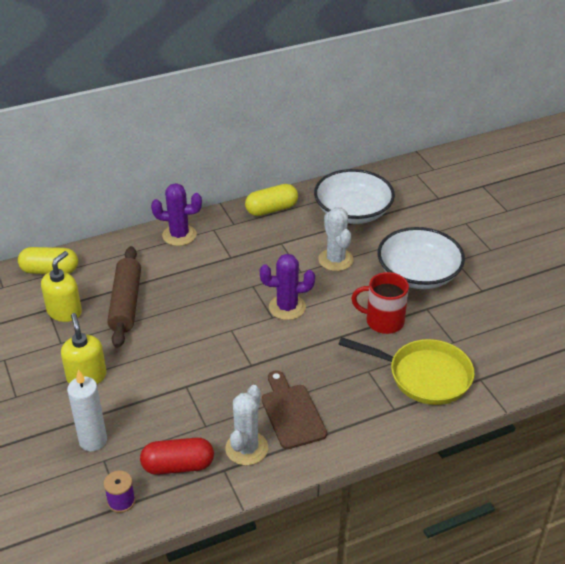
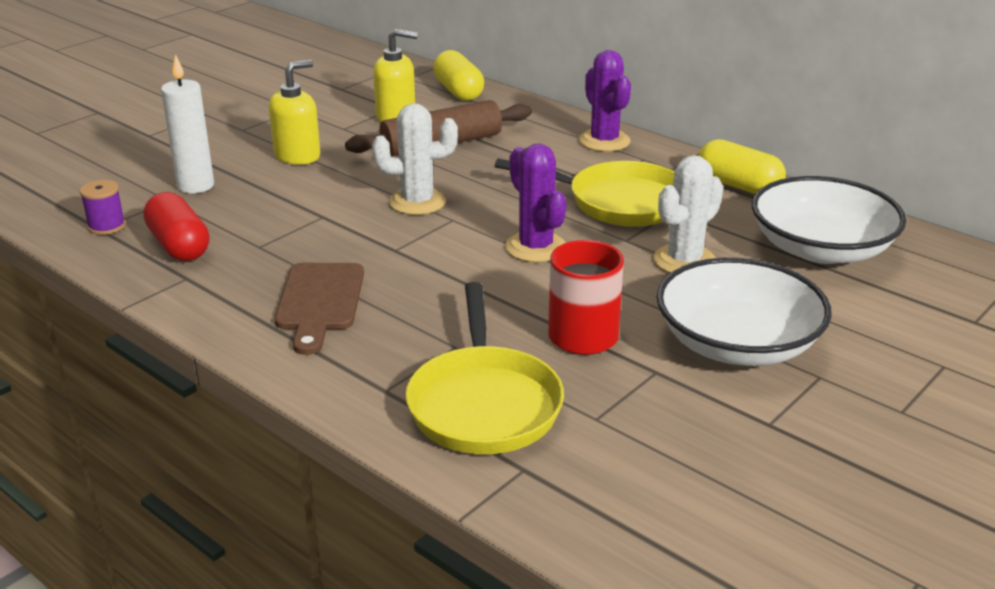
camera: 65 degrees right, 10 degrees down
(246, 448) = (232, 284): white cactus -> white cactus (417, 202)
(259, 258) = (619, 202): none -> yellow pan
(291, 413) = (320, 302): brown cutting board -> brown cutting board turned 135 degrees clockwise

